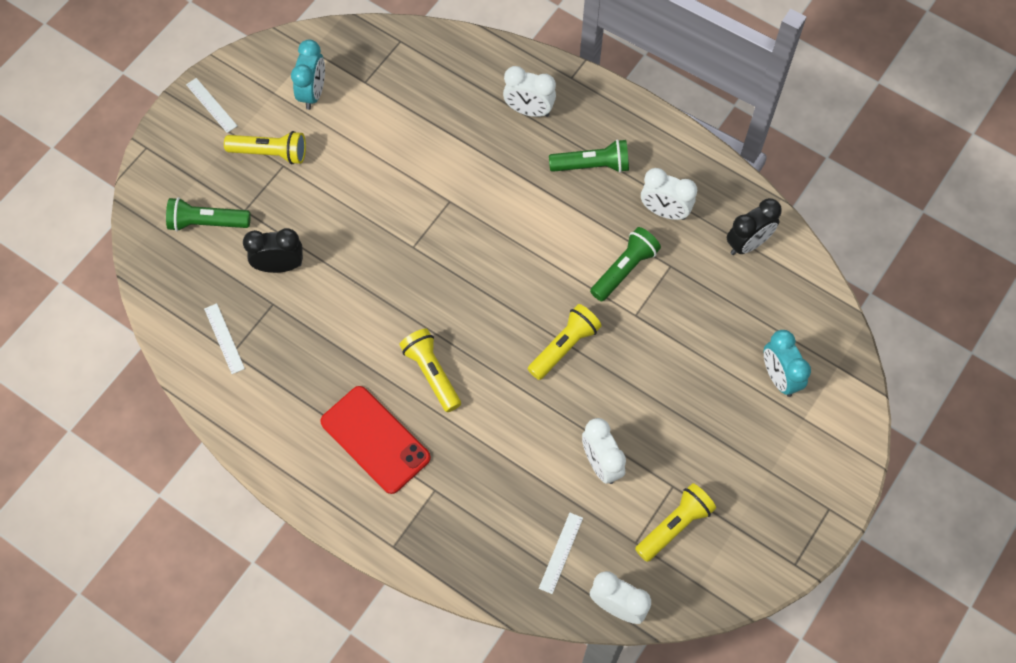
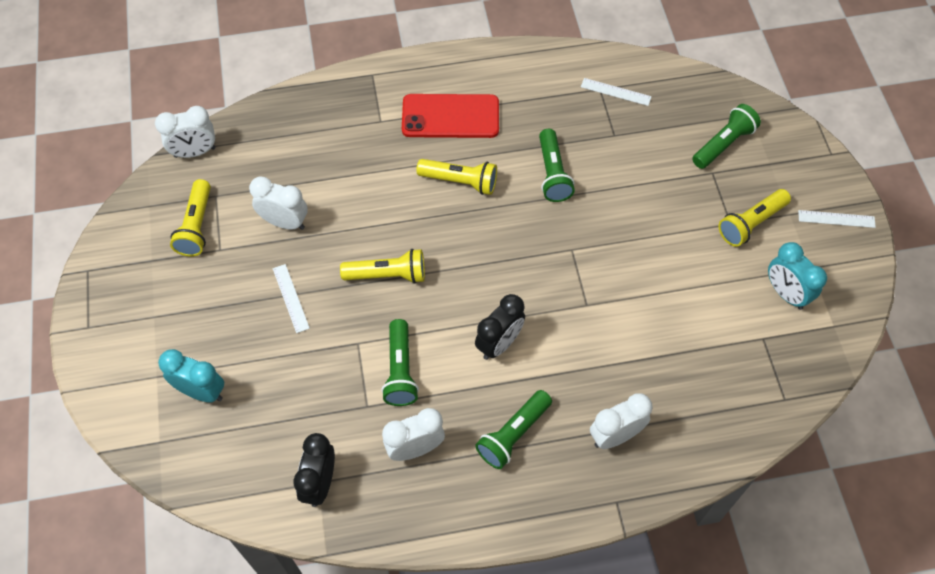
camera: 135 degrees right, 5 degrees down
(279, 266) = (641, 159): black clock -> black clock (499, 343)
(356, 315) = (552, 173): none -> green flashlight
(561, 553) = (261, 151): white ruler -> white ruler (290, 298)
(564, 346) = (387, 275): yellow flashlight -> yellow flashlight turned 90 degrees counterclockwise

